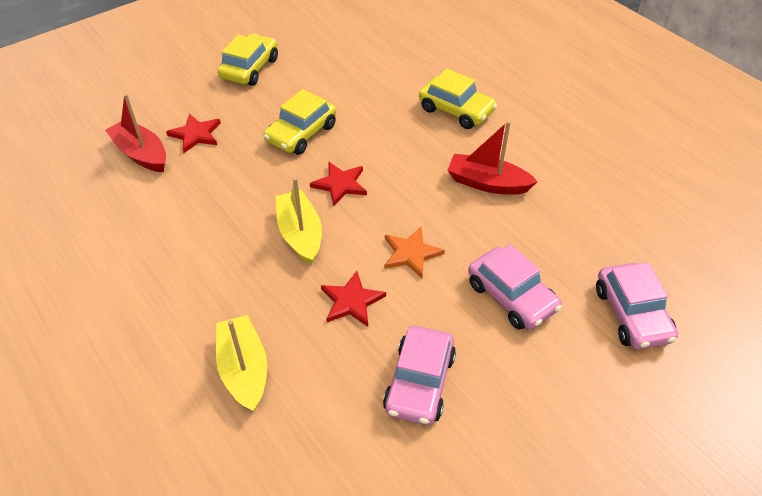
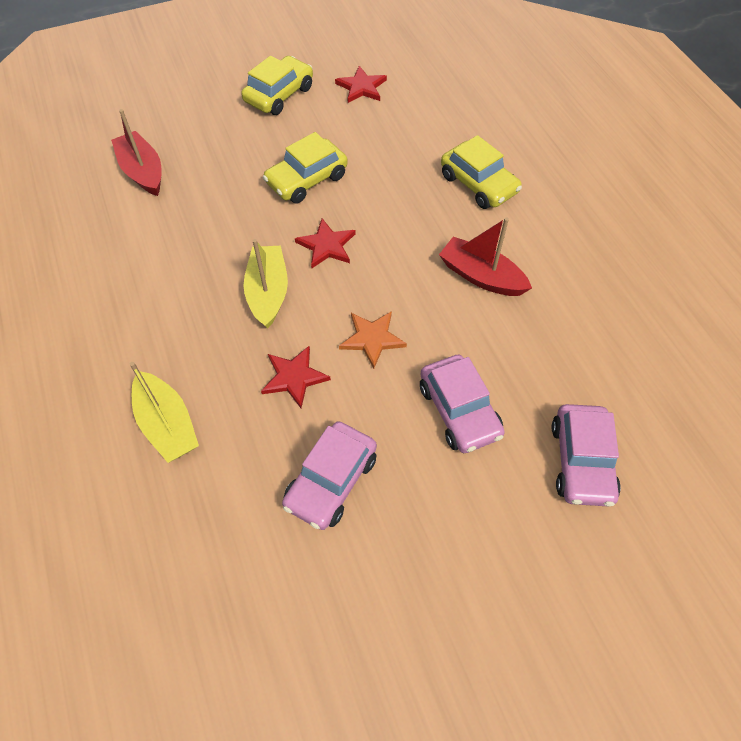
camera: 15 degrees right, 10 degrees up
(196, 134) = (201, 160): red star -> red star (361, 87)
(244, 369) = (167, 424): yellow boat -> yellow boat turned 150 degrees clockwise

